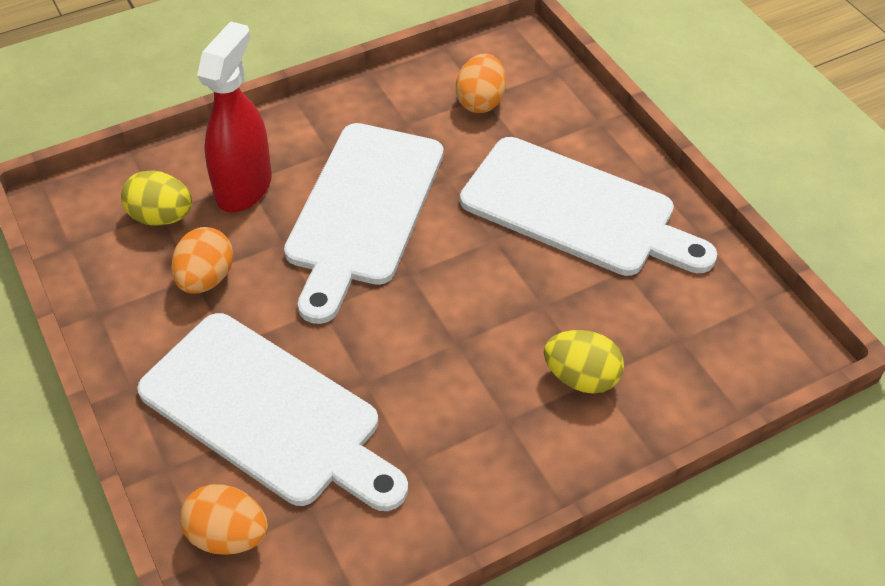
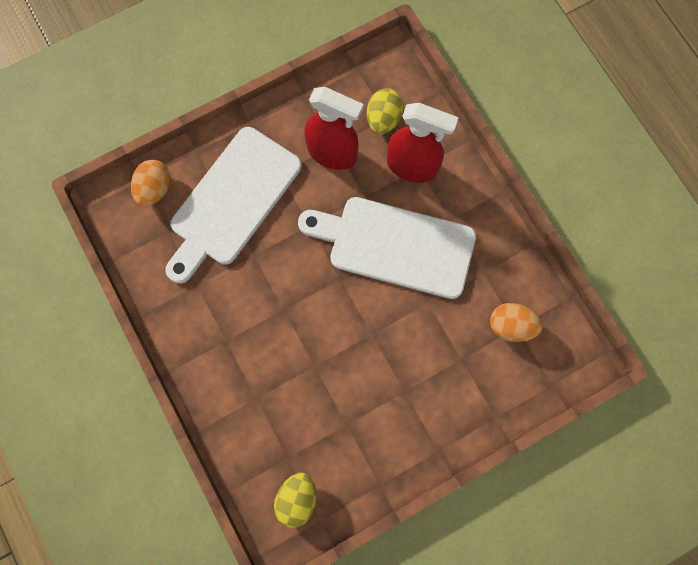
camera: 90 degrees right, 25 degrees up
(206, 278) = (332, 153): orange egg -> red spray bottle
(577, 210) = (402, 394): white cutting board -> none
(580, 378) = (257, 388): yellow egg -> yellow egg (297, 499)

